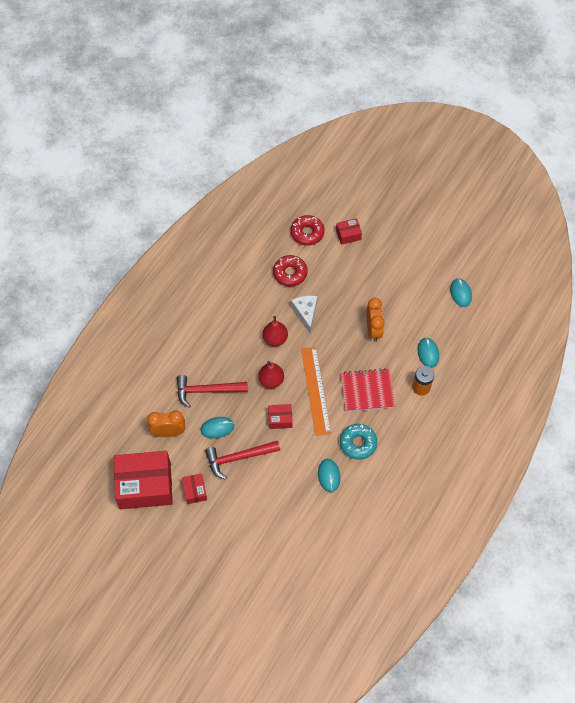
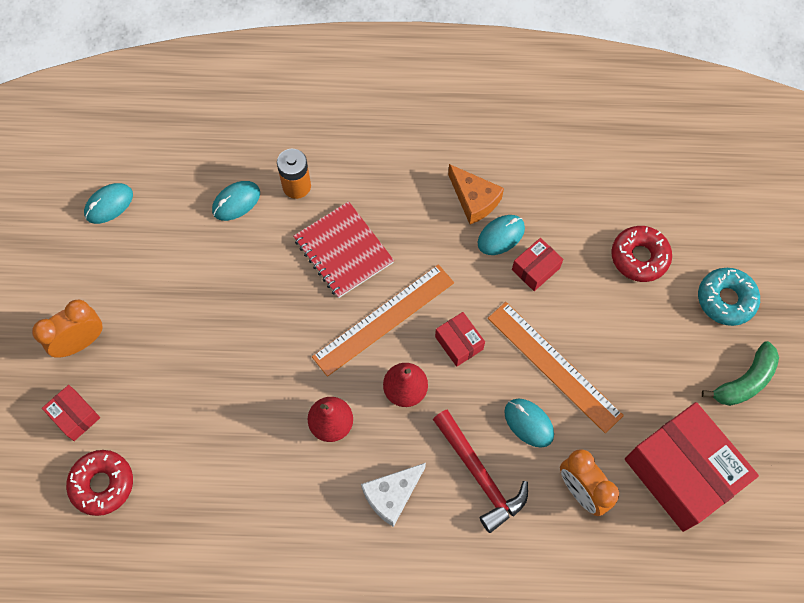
camera: 120 degrees left, 5 degrees up
(168, 550) = (744, 381): none -> green banana
(195, 491) = (641, 397): red box -> red box (535, 269)
(238, 458) = (553, 366): red hammer -> orange ruler
(290, 273) = (198, 468): red donut -> red donut (639, 257)
(305, 313) = (260, 403): white cheese -> white cheese (392, 495)
(358, 443) = (431, 223): turquoise donut -> turquoise donut (726, 299)
(359, 474) = (474, 200): none -> orange cheese
(373, 330) = (237, 291): orange clock -> orange clock (81, 342)

